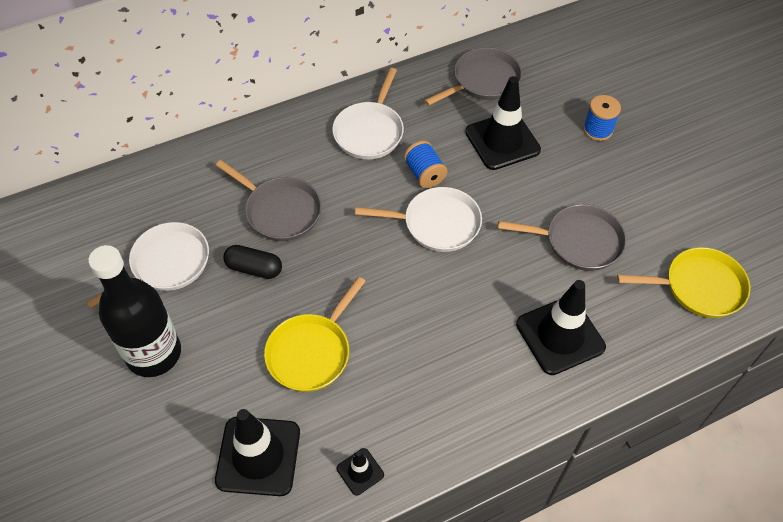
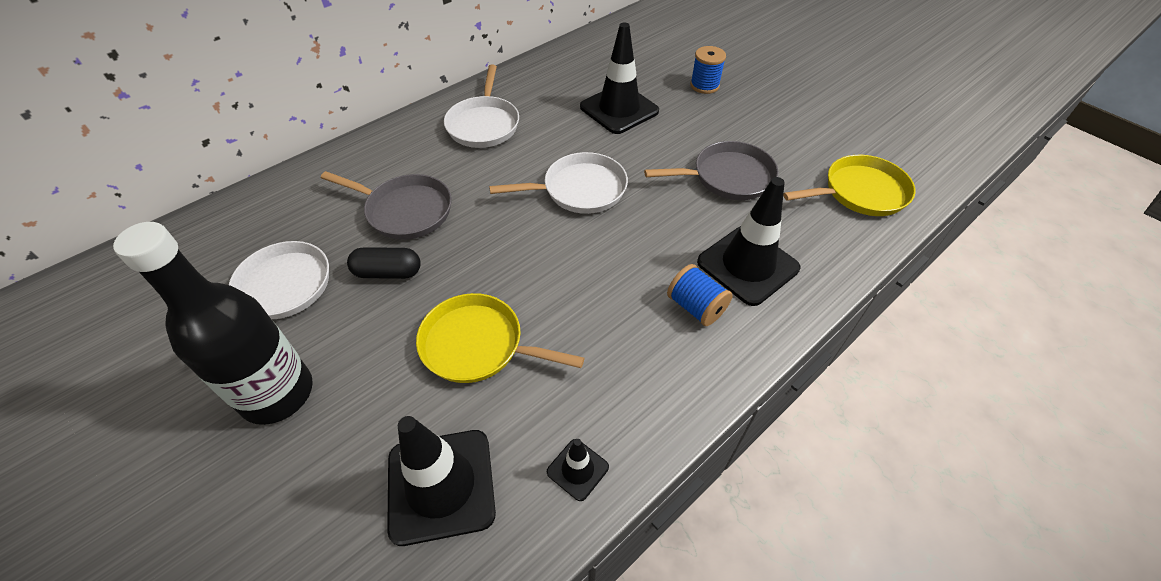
camera: 15 degrees left, 5 degrees down
(311, 352) = (478, 345): yellow pan -> yellow pan turned 90 degrees clockwise
(424, 174) = (551, 149): blue spool -> blue spool (696, 307)
(483, 81) = (582, 67): grey pan -> none

